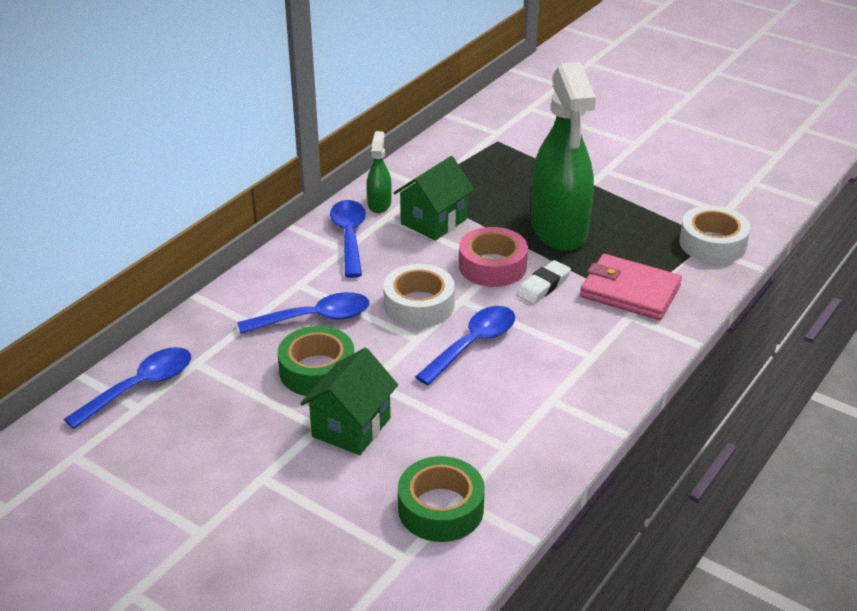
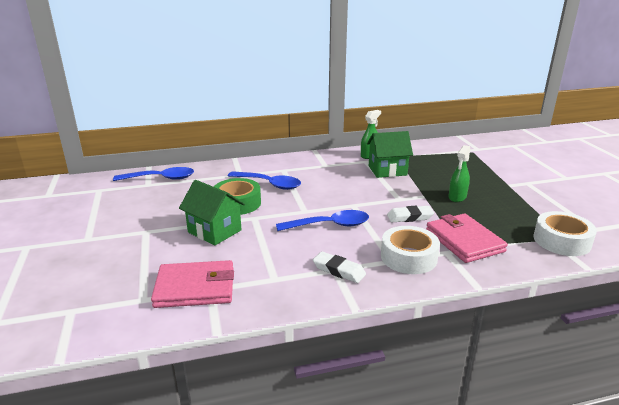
camera: 40 degrees right, 10 degrees down
(349, 237) = (335, 162): blue spoon -> none
(351, 427) = (214, 231): green house -> green house turned 60 degrees clockwise
(419, 305) = (327, 198): white tape -> white tape (408, 257)
(440, 508) = (195, 288): green tape -> pink wallet
(492, 266) = (392, 198): pink tape -> none
(556, 399) = (339, 270): none -> white eraser
(559, 229) = (457, 197): green spray bottle -> green spray bottle, size x0.44

